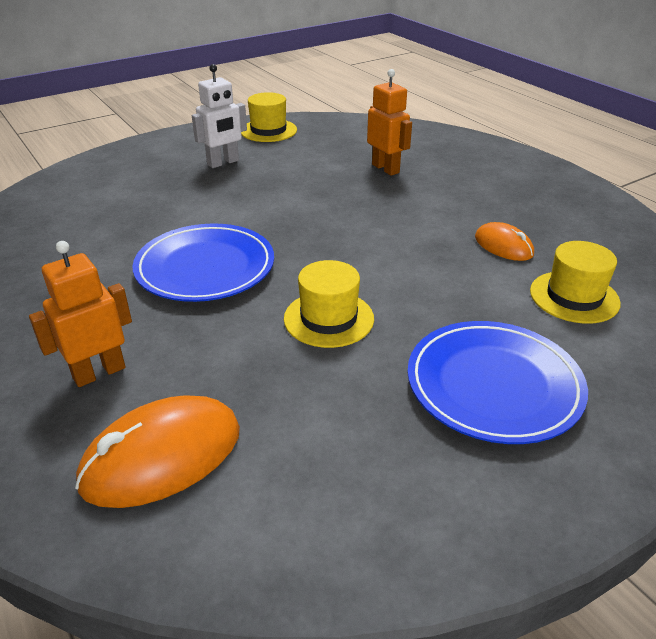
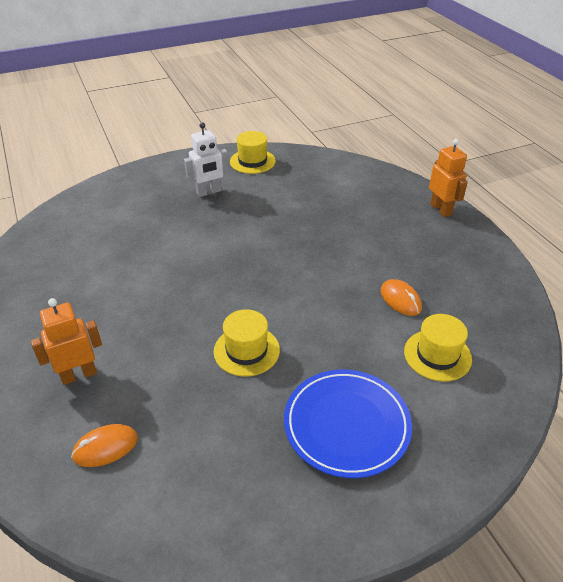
camera: 10 degrees right, 5 degrees up
(162, 456) = (105, 447): orange mouse -> orange mouse, size x0.58
(205, 267) = (171, 293): blue plate -> none
(386, 168) = (334, 211): orange robot -> orange robot (441, 209)

